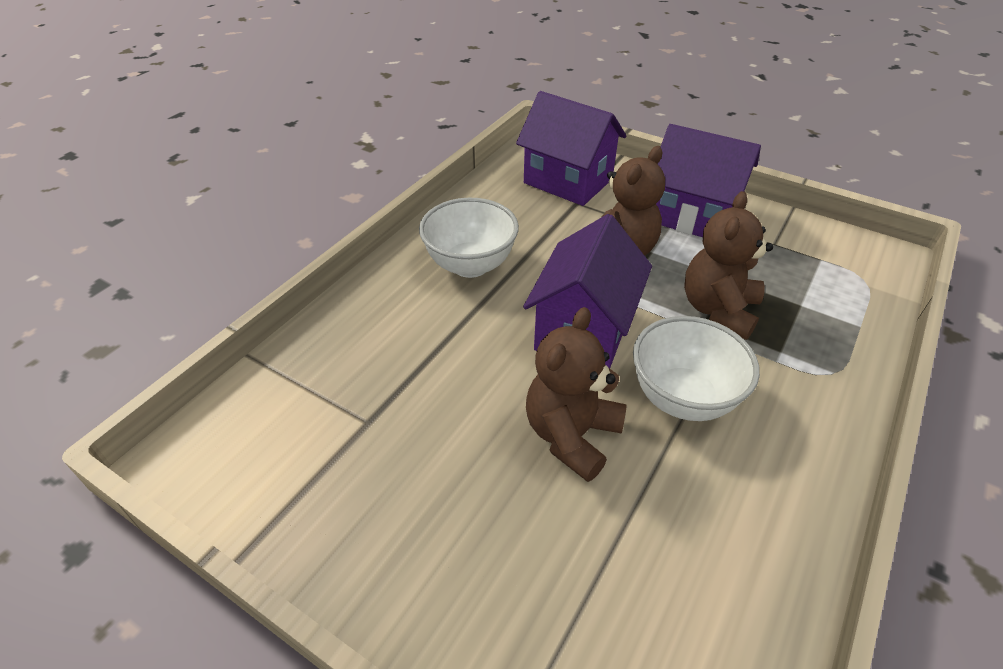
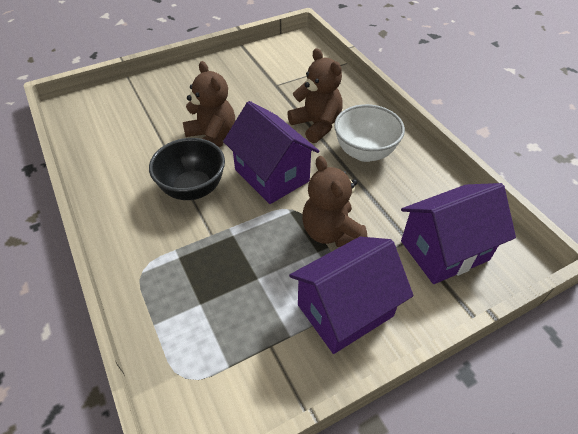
camera: 120 degrees right, 5 degrees up
(682, 398) = (193, 189): white bowl -> black bowl
(718, 310) = (235, 249): brown teddy bear -> brown teddy bear (316, 125)

